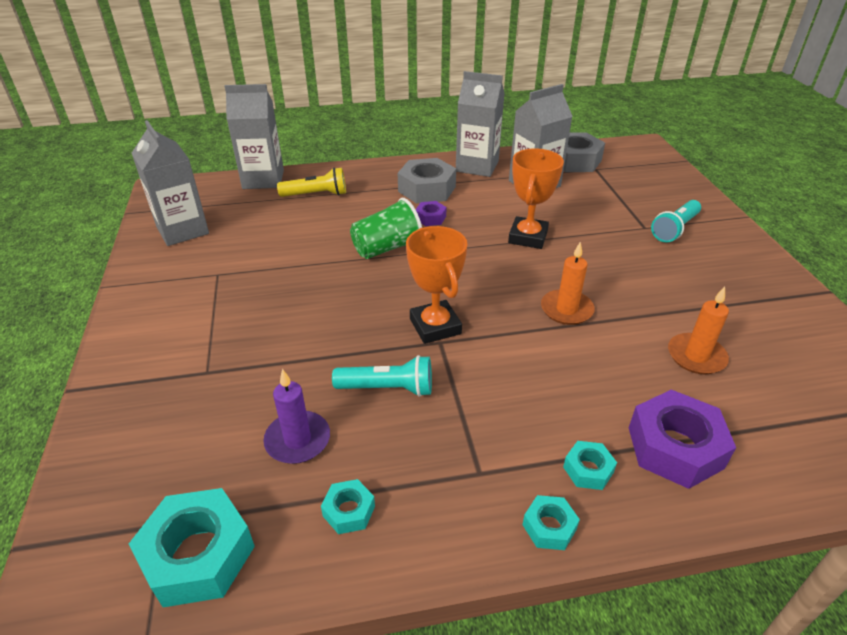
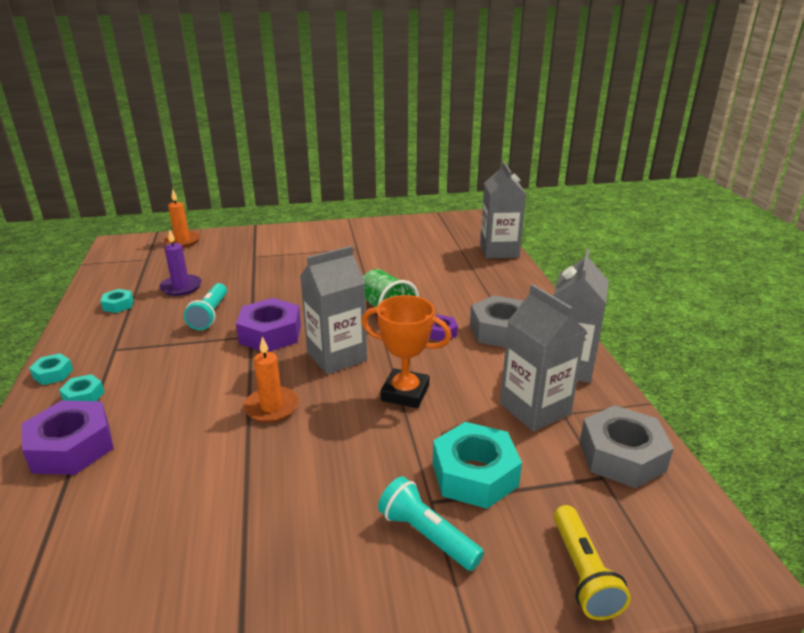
camera: 90 degrees right, 10 degrees down
(182, 230) = (414, 231): grey carton -> grey carton (337, 356)
(198, 555) = (122, 269): turquoise nut -> turquoise nut (474, 474)
(316, 195) = (476, 274): yellow flashlight -> yellow flashlight (583, 573)
(435, 326) = (270, 334): orange trophy -> purple nut
(696, 356) = (168, 490): orange candle -> orange candle (182, 241)

